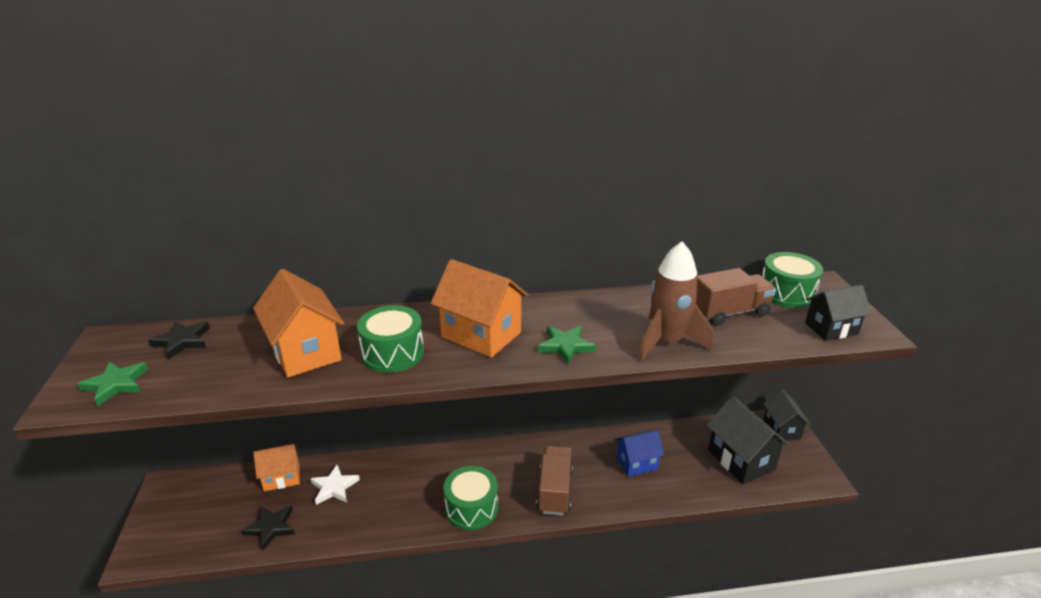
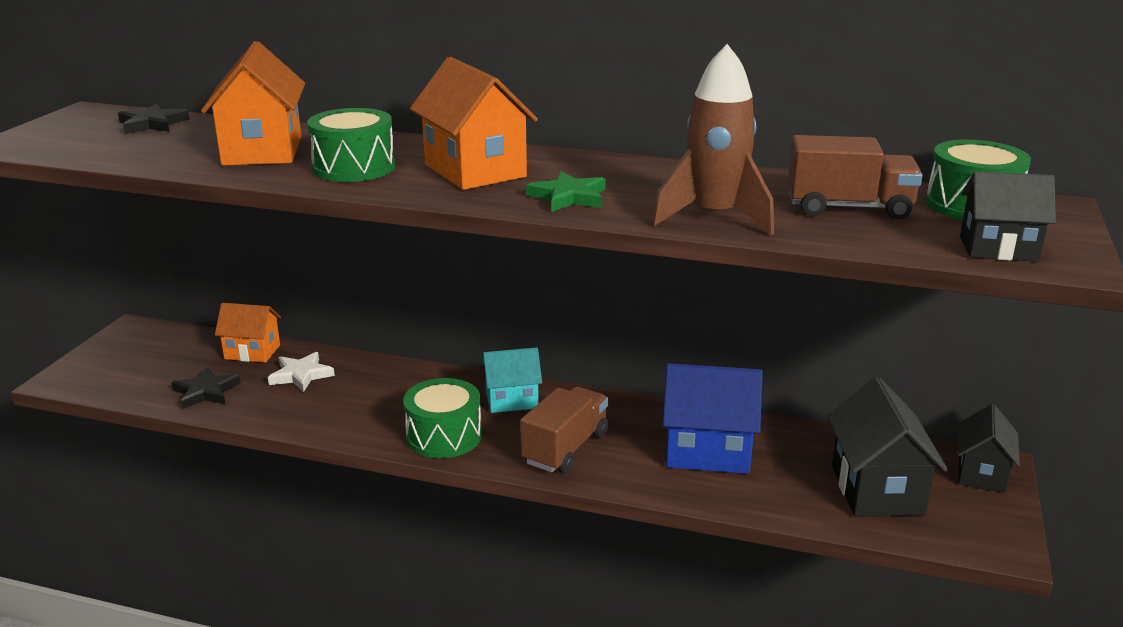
camera: 25 degrees right, 5 degrees down
(116, 384) = (59, 142): green star -> none
(495, 461) = (511, 400): none -> turquoise house
(637, 463) = (707, 451): blue house -> blue house, size x1.57

